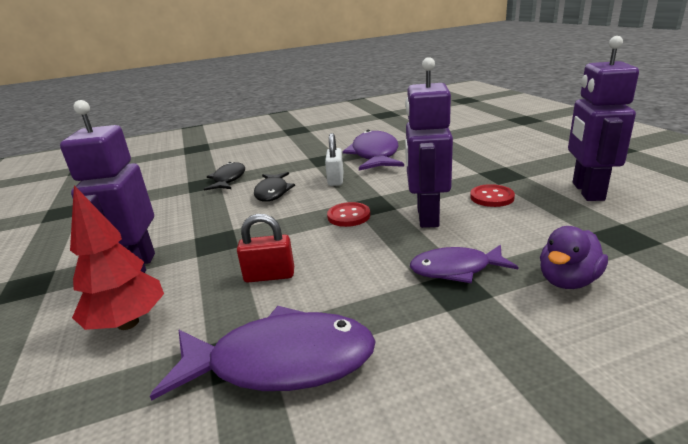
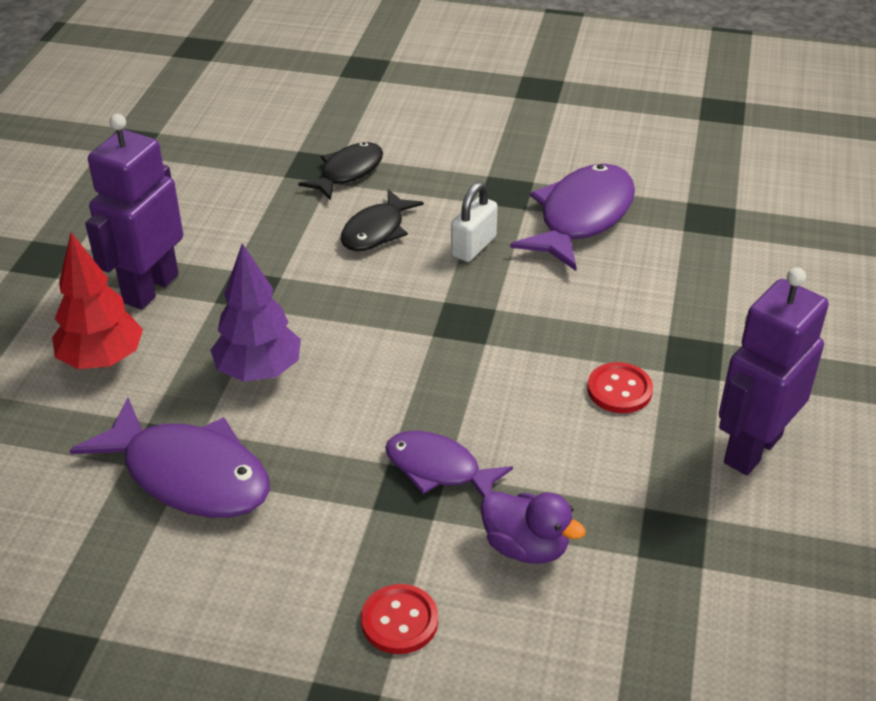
camera: 30 degrees right, 15 degrees up
(269, 275) = (259, 371): red padlock -> purple tree
(348, 216) = (419, 326): red button -> red button (399, 621)
(426, 216) = (502, 377): purple robot -> none
(568, 280) = (526, 547): purple duck -> purple duck turned 135 degrees counterclockwise

